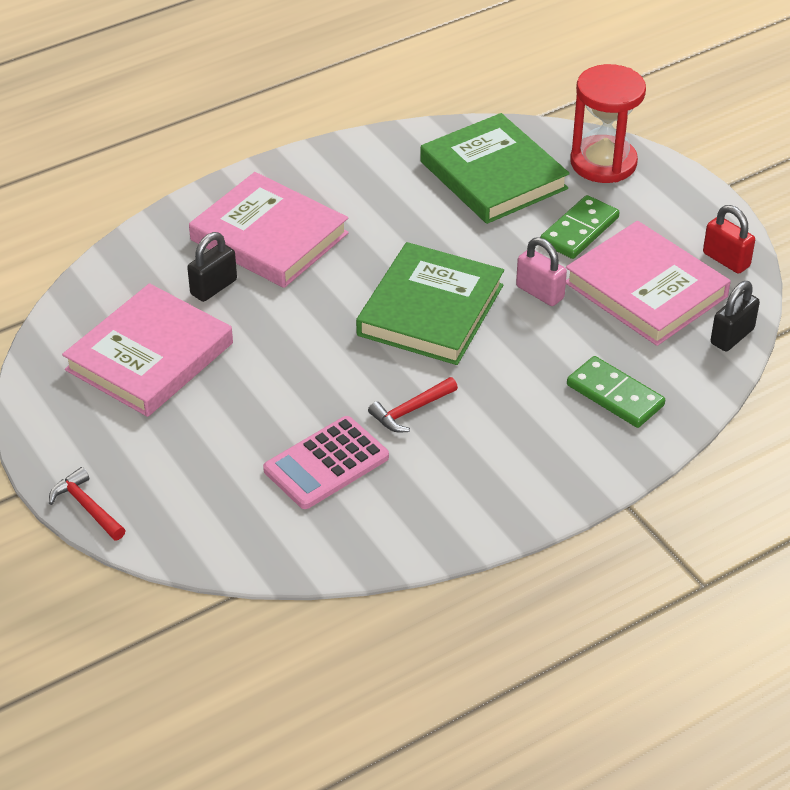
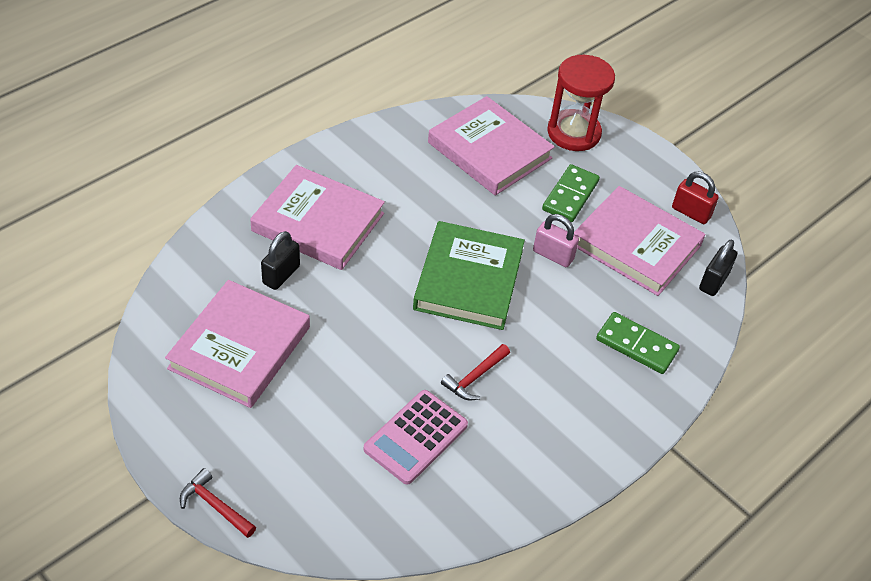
camera: 15 degrees left, 5 degrees up
(493, 175) = (489, 150): green book -> pink book

